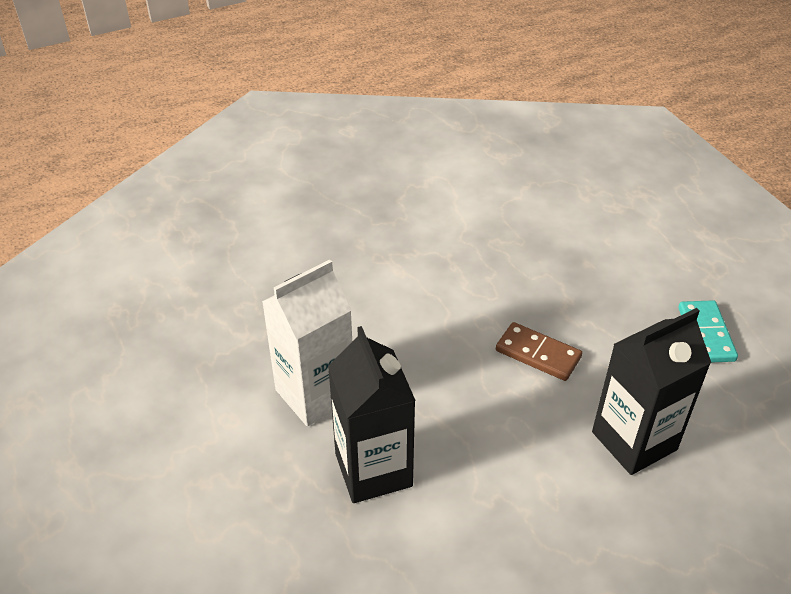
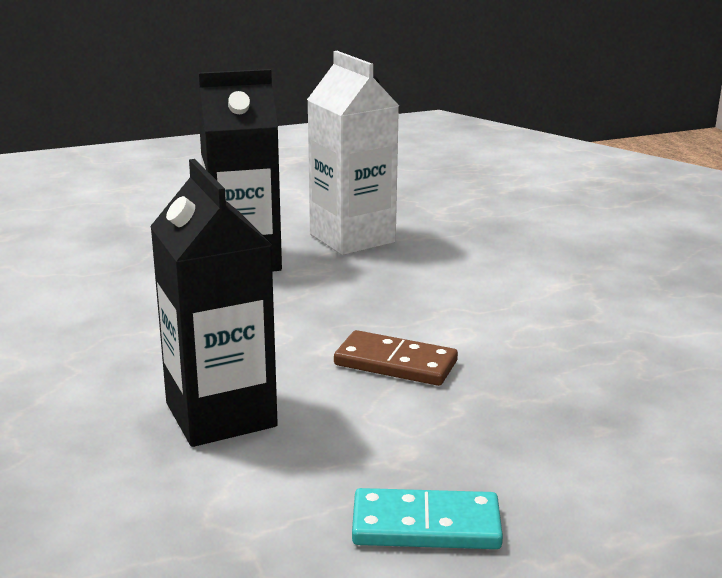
camera: 95 degrees right, 20 degrees down
(538, 354) = (395, 363): brown domino -> brown domino turned 75 degrees clockwise

